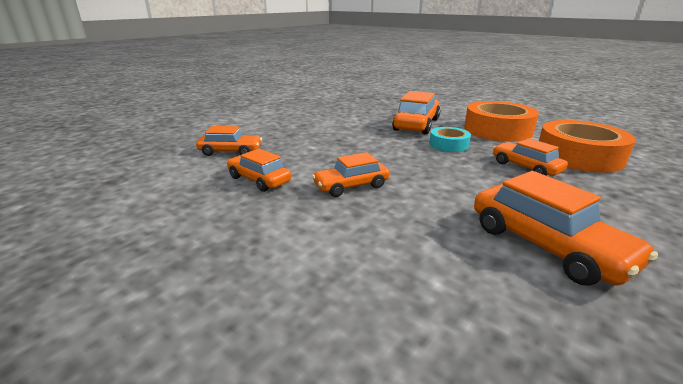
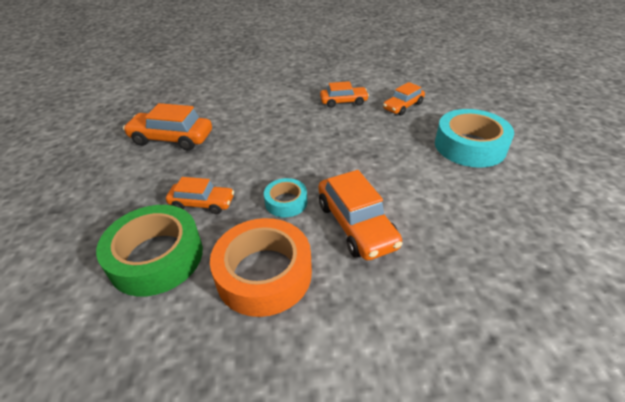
camera: 135 degrees right, 15 degrees up
(272, 120) = (469, 146): none -> turquoise tape
(351, 186) = (294, 122): orange car -> none
(579, 156) = (156, 257): orange tape -> green tape

